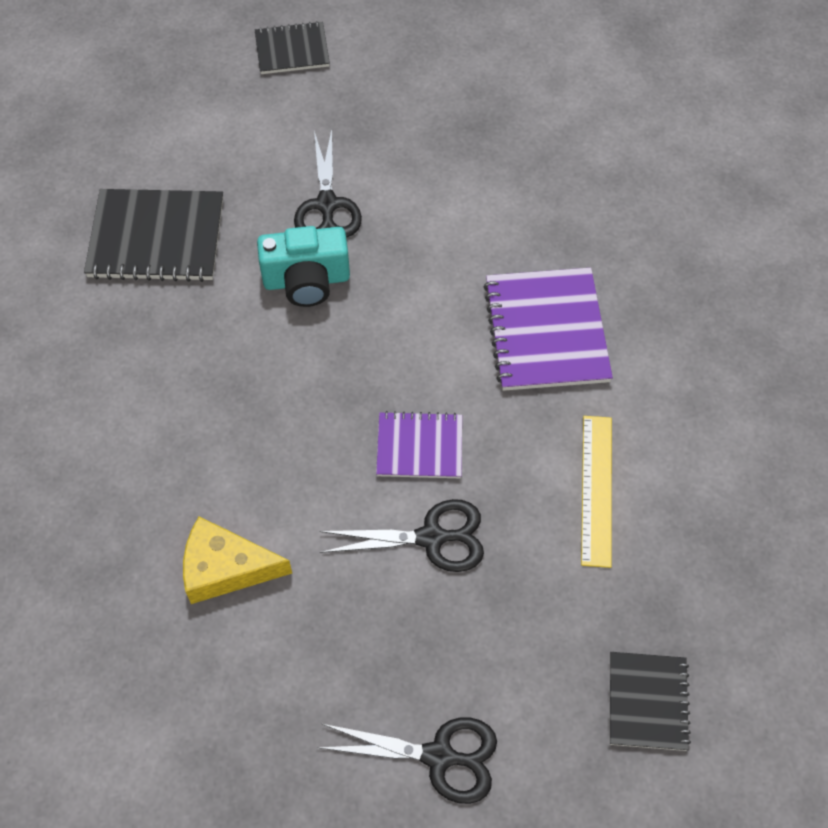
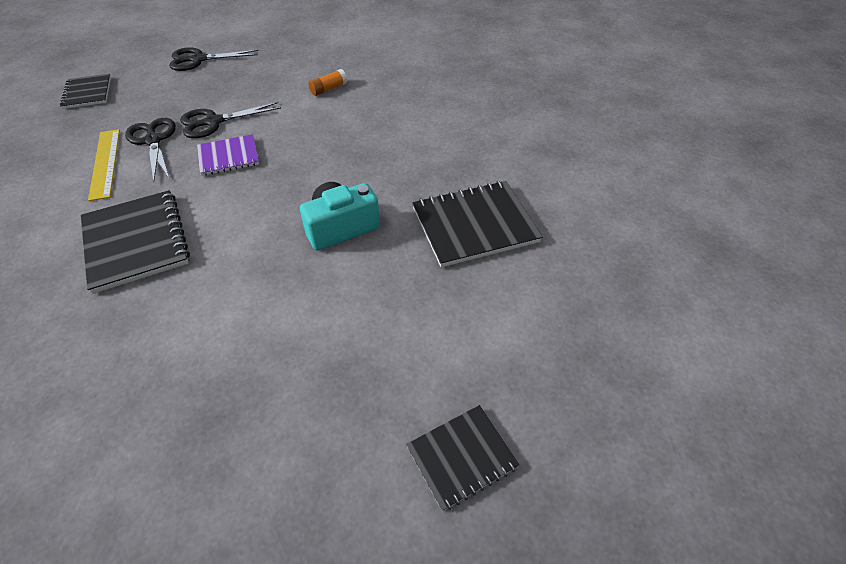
camera: 160 degrees right, 10 degrees down
(225, 568) = (328, 89): yellow cheese -> orange glue stick
(327, 205) = (347, 288): black scissors -> black scissors (153, 140)
(546, 331) = (136, 242): purple notebook -> black notebook

